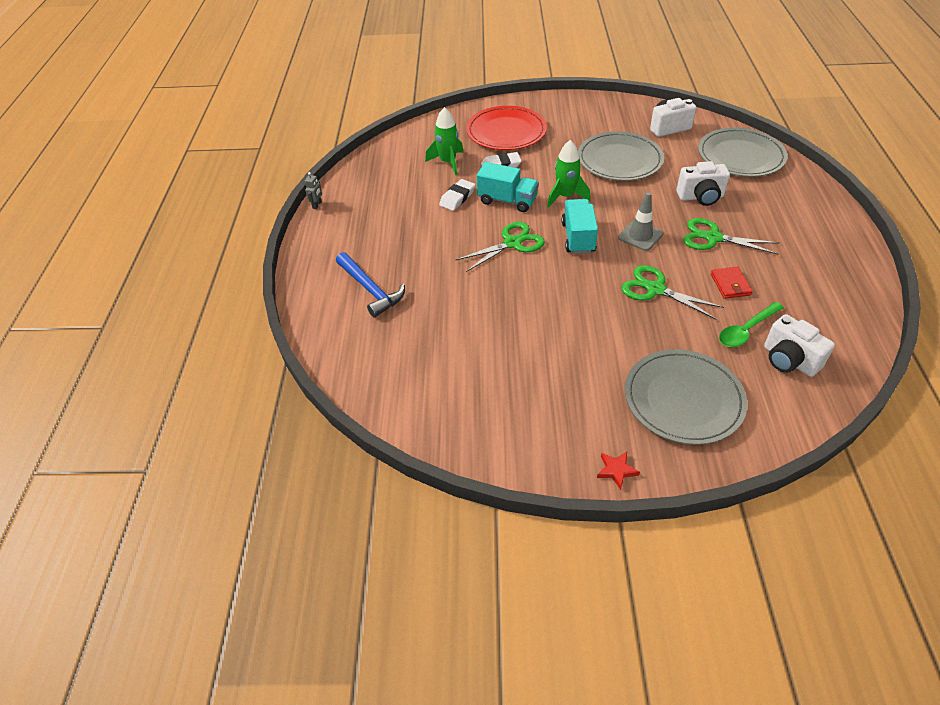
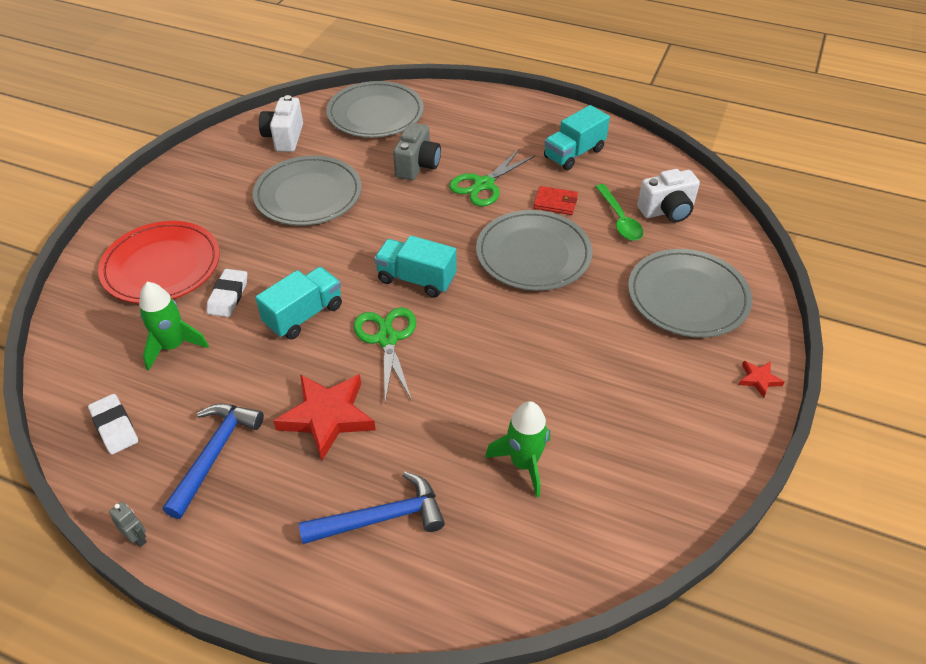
camera: 70 degrees left, 0 degrees up
(382, 208) = (215, 454): none -> blue hammer
(432, 241) = (327, 416): none -> red star
(457, 198) = (258, 361): white eraser -> white eraser (114, 427)
(565, 196) = (337, 262): green rocket -> green rocket (524, 463)
(640, 236) = (446, 231): grey traffic cone -> none
(655, 289) = (533, 254): green scissors -> grey plate
(701, 197) = (417, 166): white camera -> grey camera
(809, 278) = (574, 154): none -> turquoise truck

